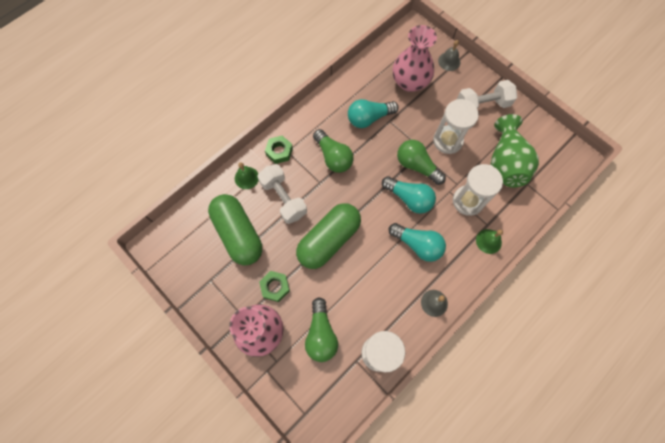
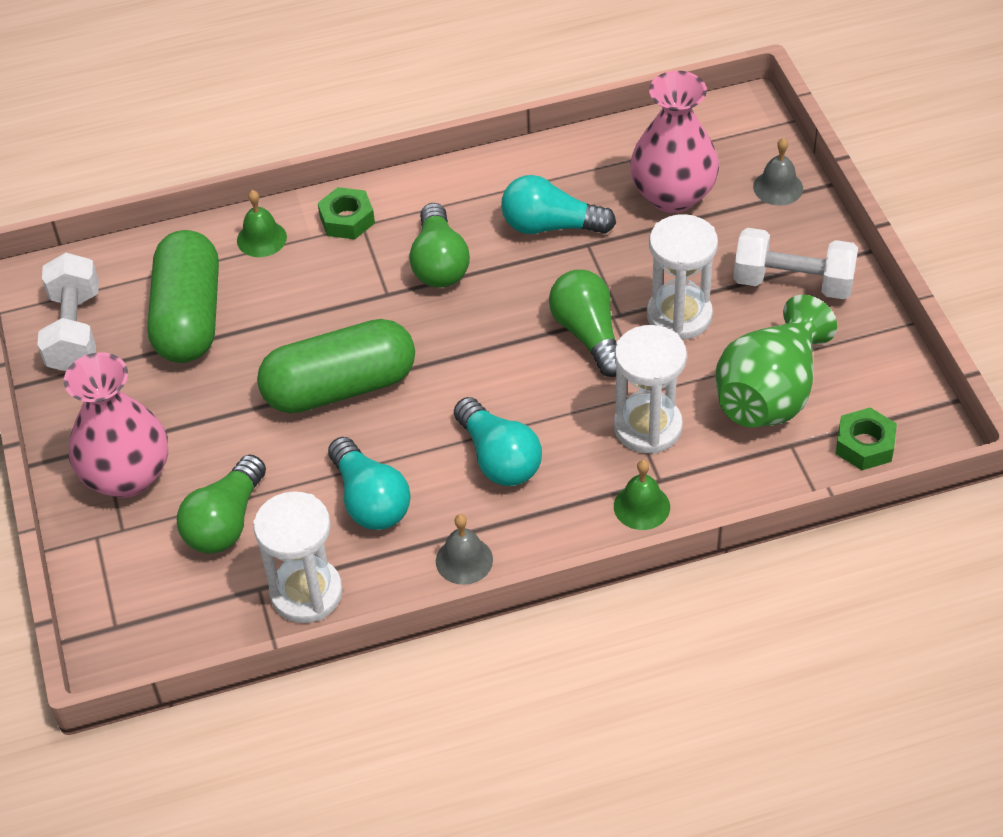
camera: 30 degrees right, 20 degrees down
(275, 287) = (196, 420): green nut -> green nut (864, 445)
(283, 198) = (304, 294): white dumbbell -> white dumbbell (75, 331)
(409, 198) = (535, 380): turquoise light bulb -> turquoise light bulb (370, 500)

